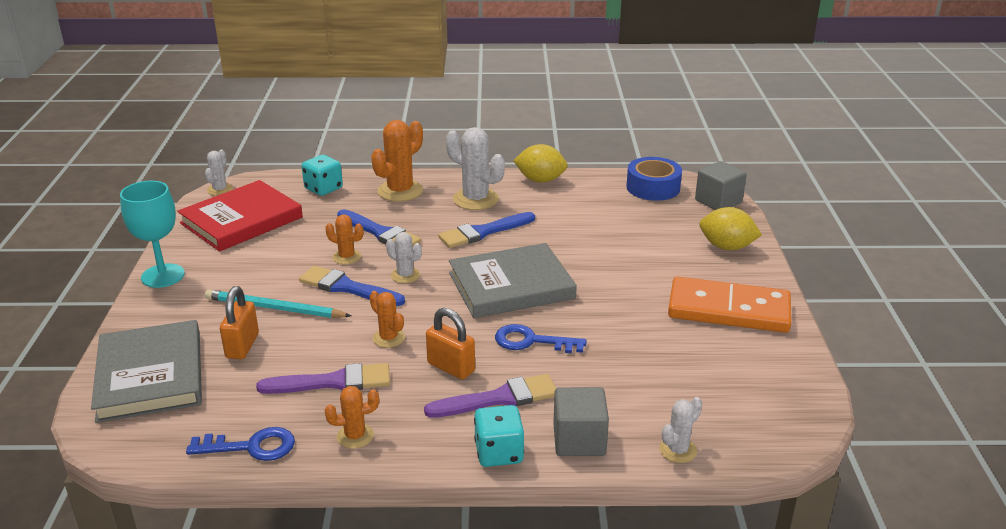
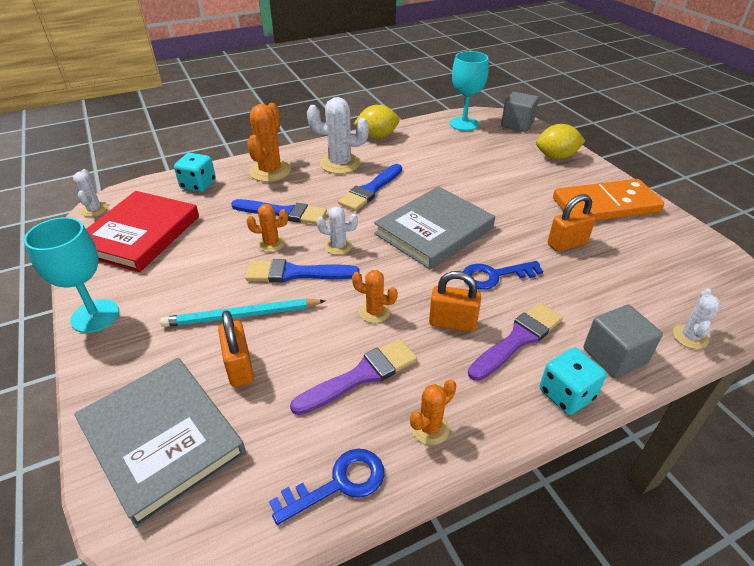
camera: 25 degrees left, 10 degrees up
(640, 334) = (567, 244): none -> orange padlock
(653, 187) = (464, 124): blue tape -> turquoise goblet

